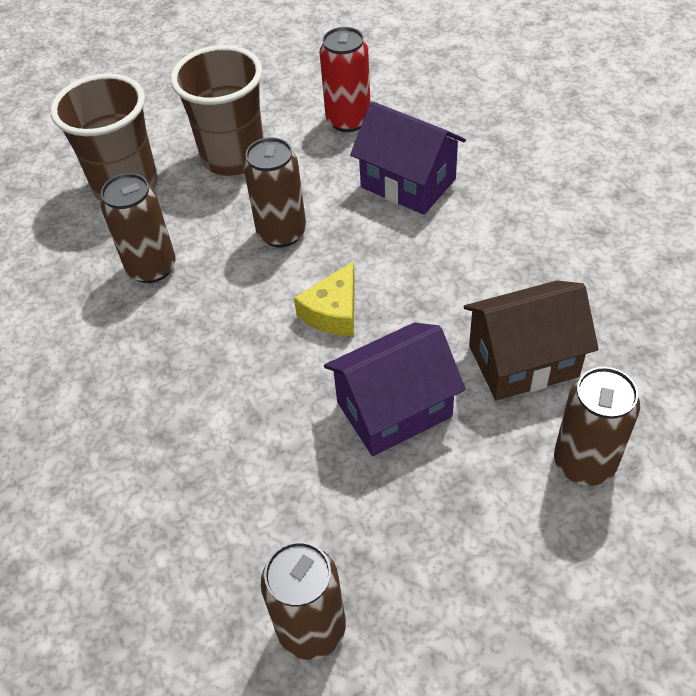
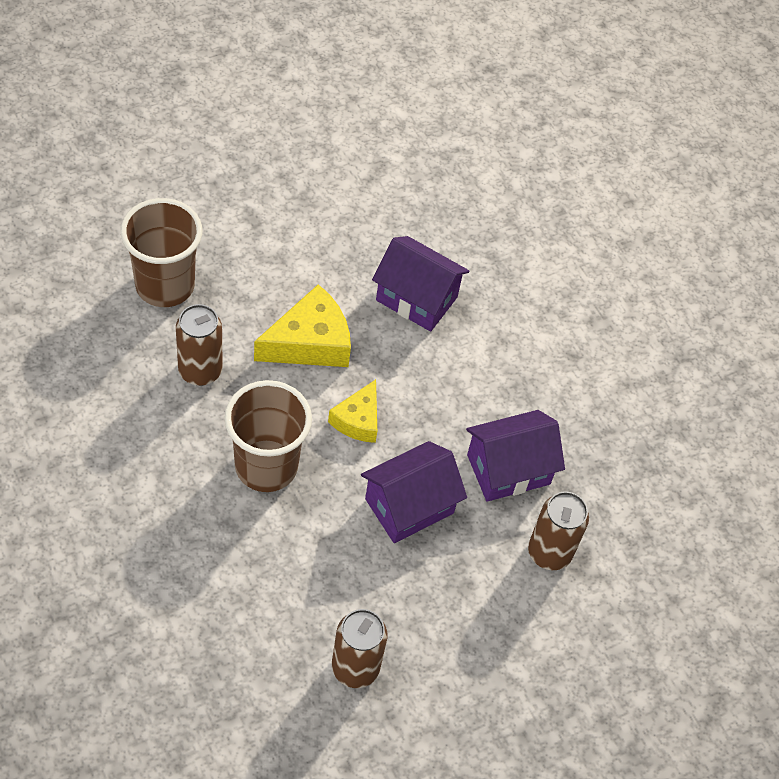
camera: 15 degrees left, 5 degrees up
(233, 157) = (260, 261): brown cup -> brown cup (266, 466)
(282, 233) = (310, 342): brown can -> yellow cheese
(348, 120) = (362, 227): red can -> none
(523, 361) = (508, 469): brown house -> purple house

